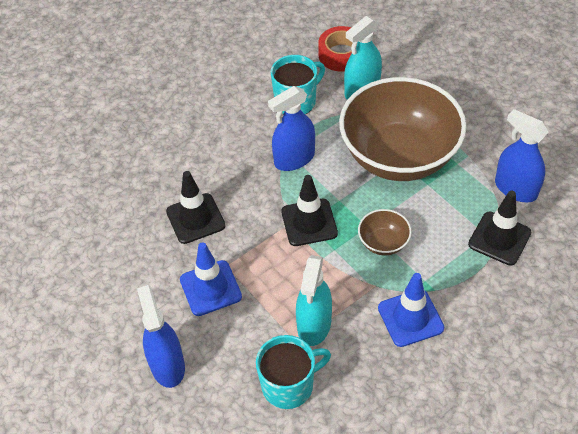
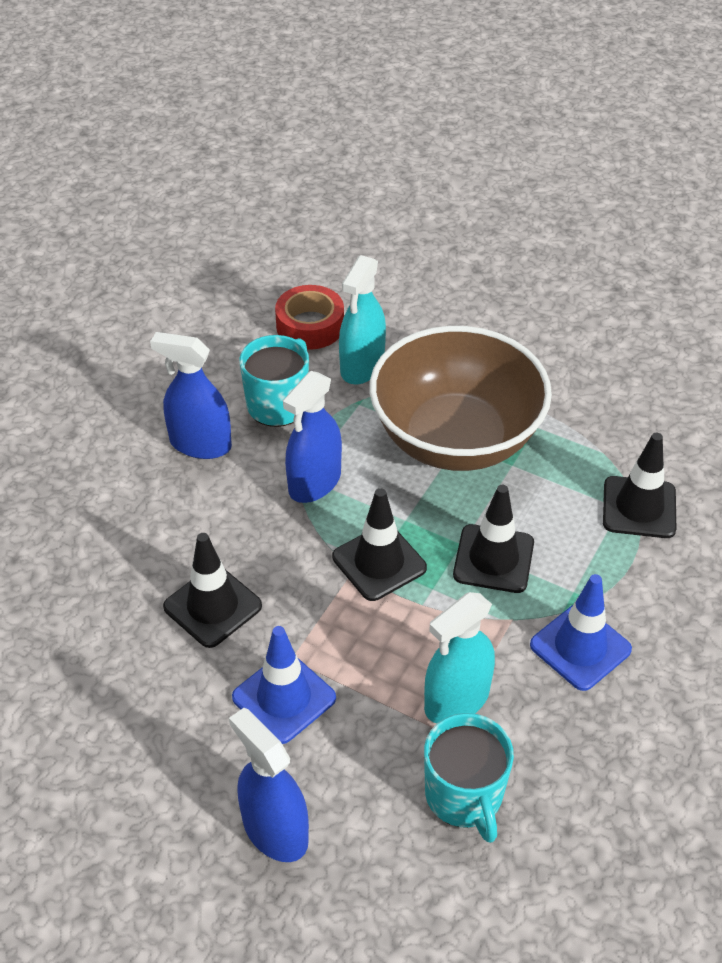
camera: 25 degrees left, 5 degrees down
(289, 385) = (464, 796): turquoise mug -> turquoise mug turned 120 degrees clockwise
(314, 325) = (457, 700): turquoise spray bottle -> turquoise spray bottle turned 60 degrees clockwise
(383, 243) = (493, 559): brown bowl -> black traffic cone
(515, 189) = (626, 438): blue spray bottle -> blue spray bottle (200, 444)

